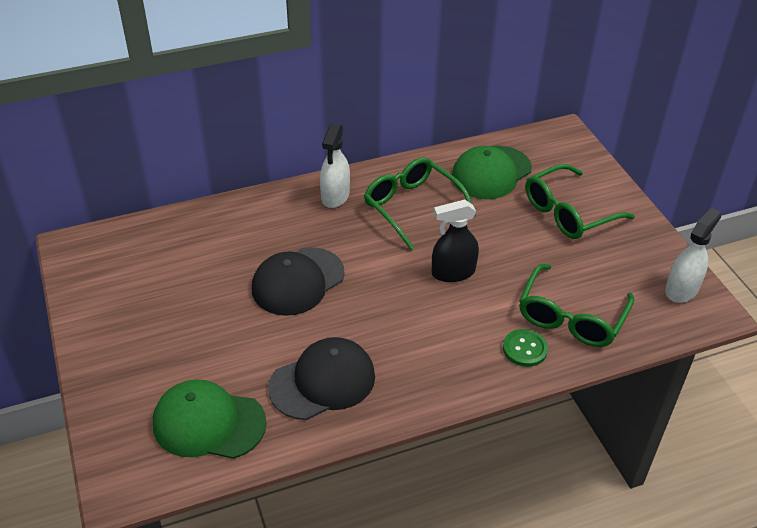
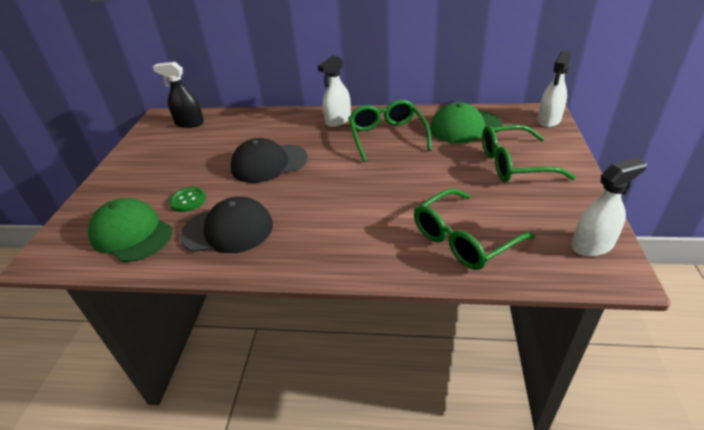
camera: 30 degrees right, 5 degrees down
(453, 272) = (385, 183): black spray bottle -> black spray bottle (189, 123)
(525, 349) = (403, 252): green button -> green button (188, 200)
(573, 144) = (549, 120): none -> white spray bottle

